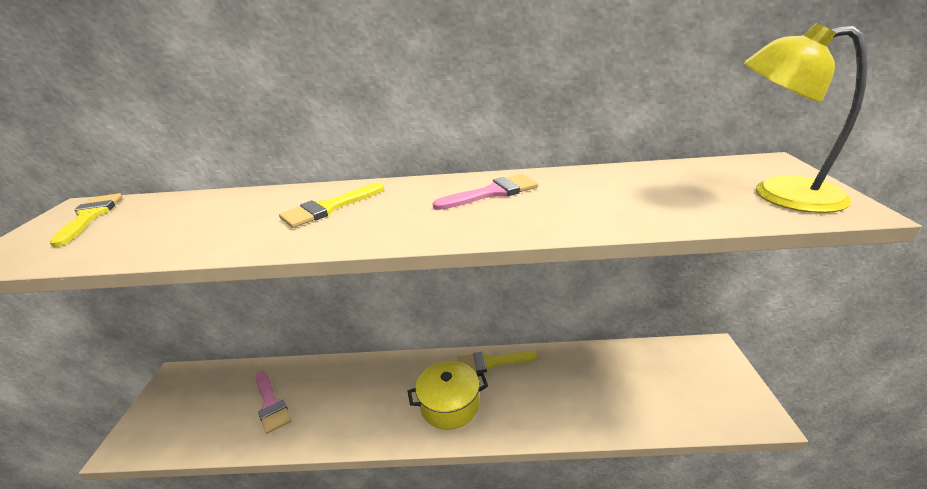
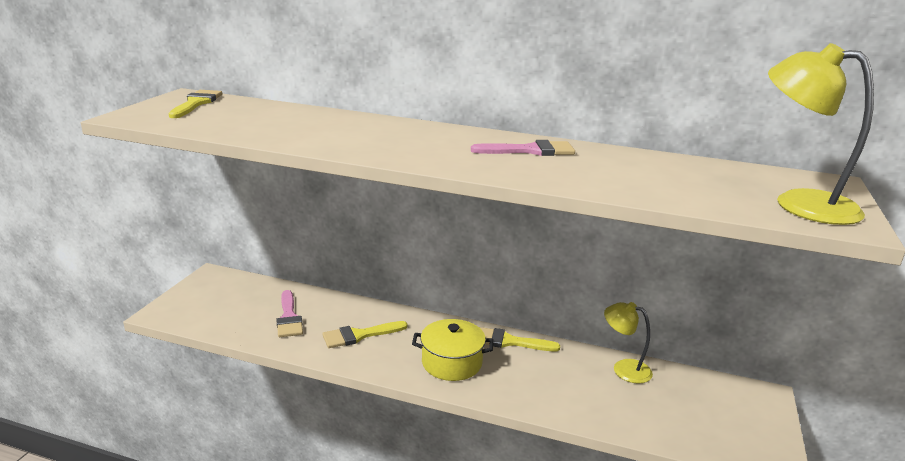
camera: 15 degrees right, 5 degrees down
(328, 208) = (383, 134): yellow brush -> yellow brush (359, 335)
(597, 359) = (624, 368): none -> yellow lamp

